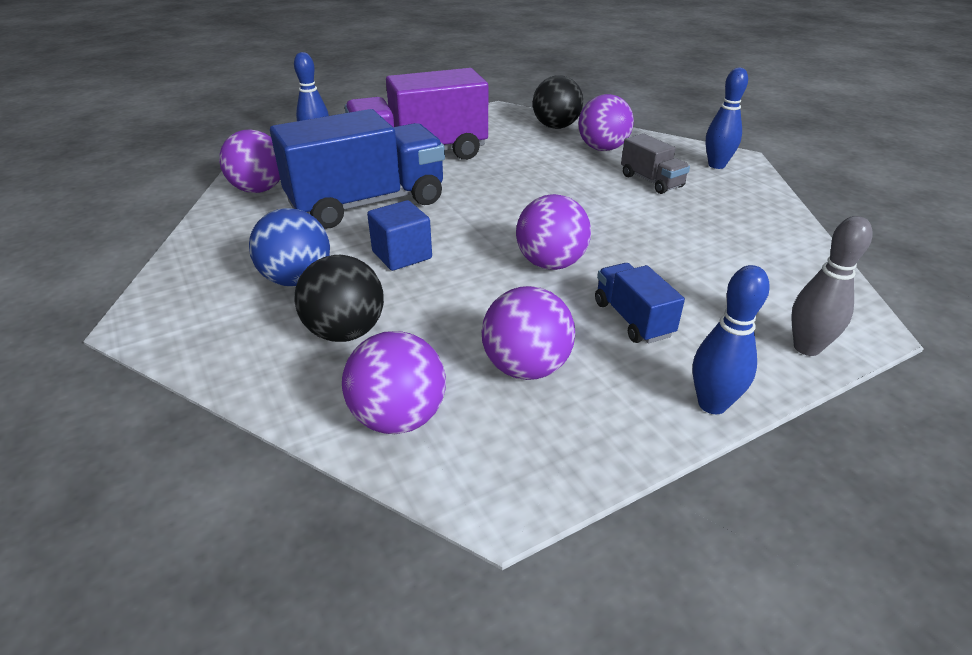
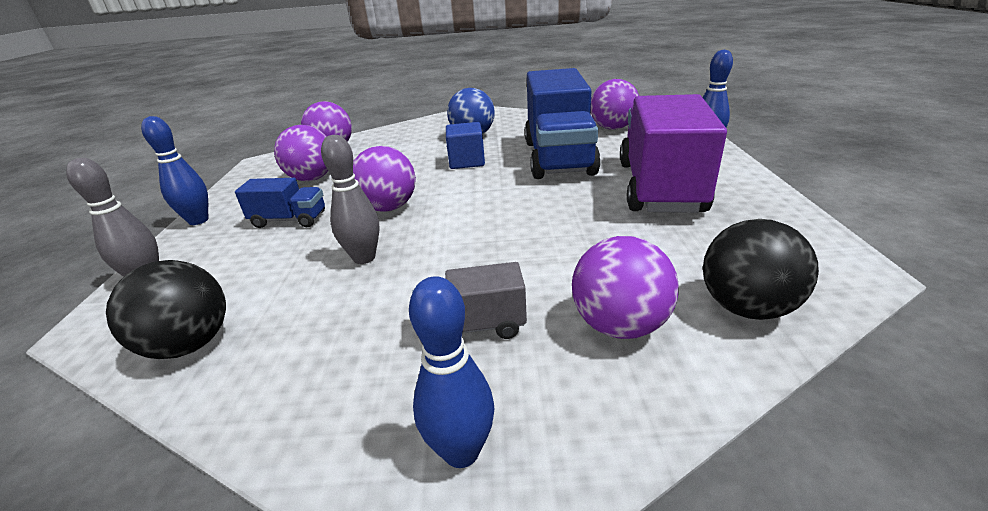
camera: 120 degrees right, 5 degrees down
(345, 332) = (407, 143): black ball -> black ball (190, 344)
(637, 241) = (364, 258): none -> grey bowling pin

